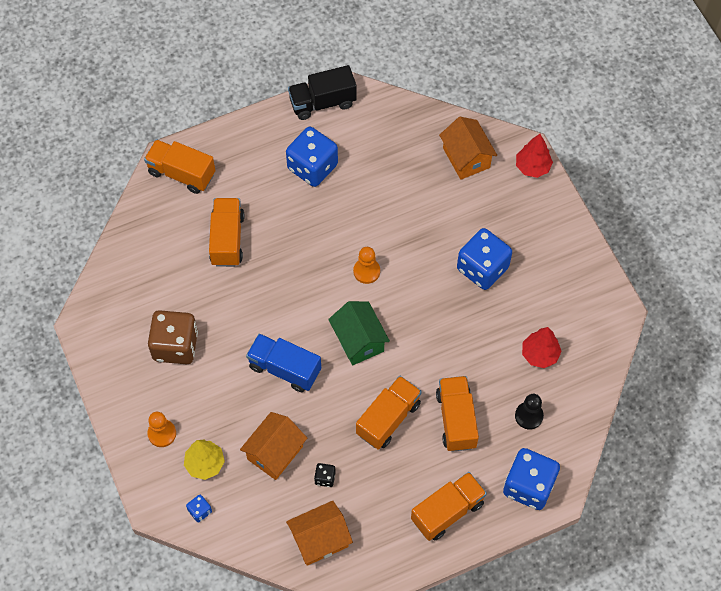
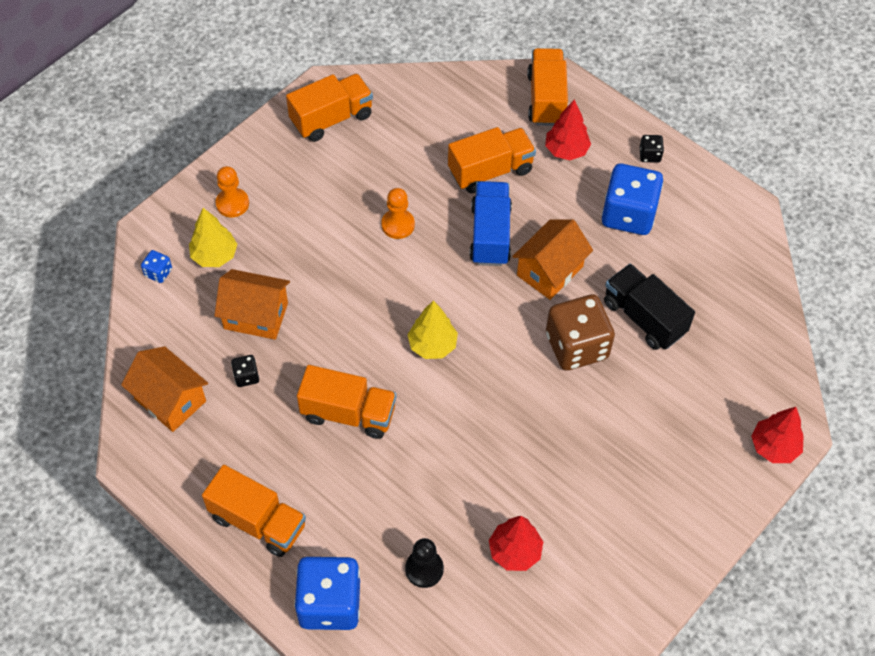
camera: 65 degrees right, 5 degrees down
(175, 346) = (339, 175): brown dice -> brown dice (576, 346)
(236, 181) = (566, 150): none -> red tree
(269, 130) = (649, 155): none -> black dice
(284, 369) = (361, 285): blue truck -> blue truck (490, 235)
(322, 102) = (718, 192): black truck -> black truck (644, 318)
(359, 341) = (432, 345): green house -> yellow tree
(366, 271) = (525, 319): orange pawn -> orange pawn (398, 225)
(456, 419) = (381, 487): orange truck -> orange truck (331, 118)
(466, 158) = (740, 367): orange house -> orange house (550, 271)
(482, 268) = (598, 441): blue dice -> none

